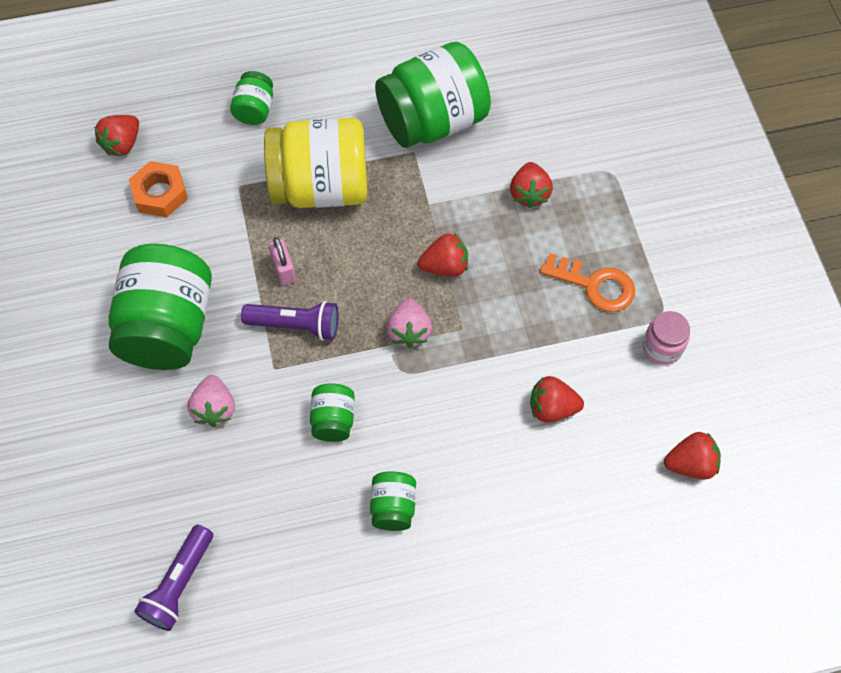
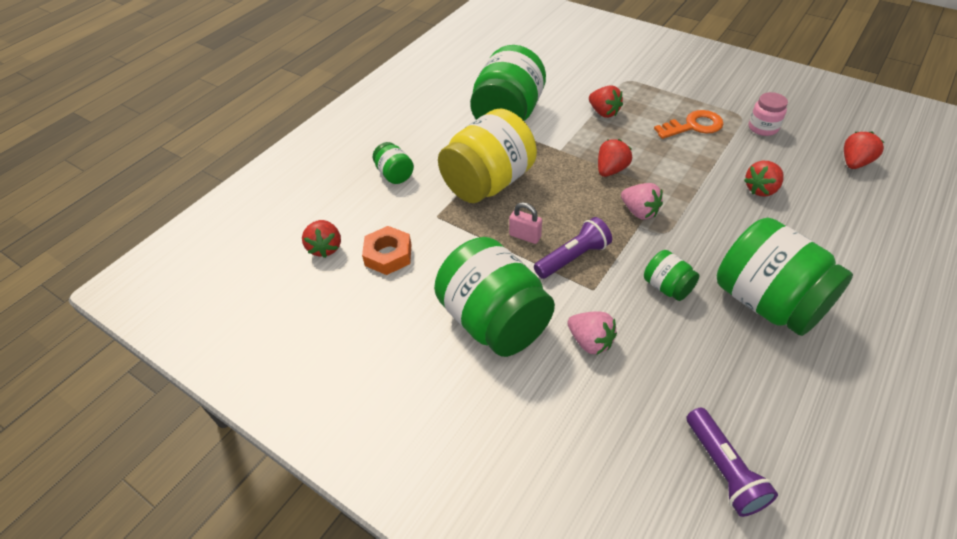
camera: 40 degrees left, 15 degrees down
(393, 507) = (767, 302): green jar -> green jar, size x2.16

